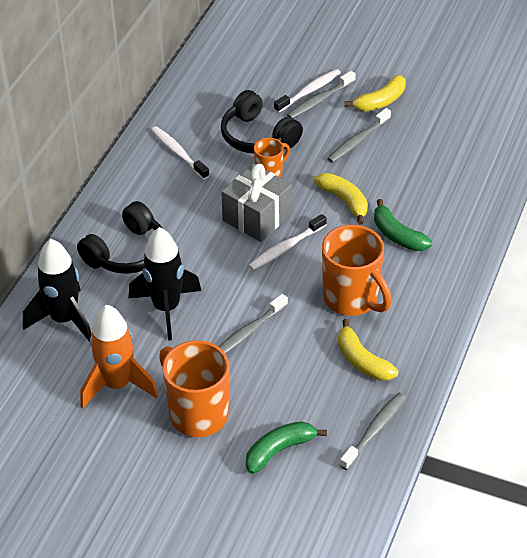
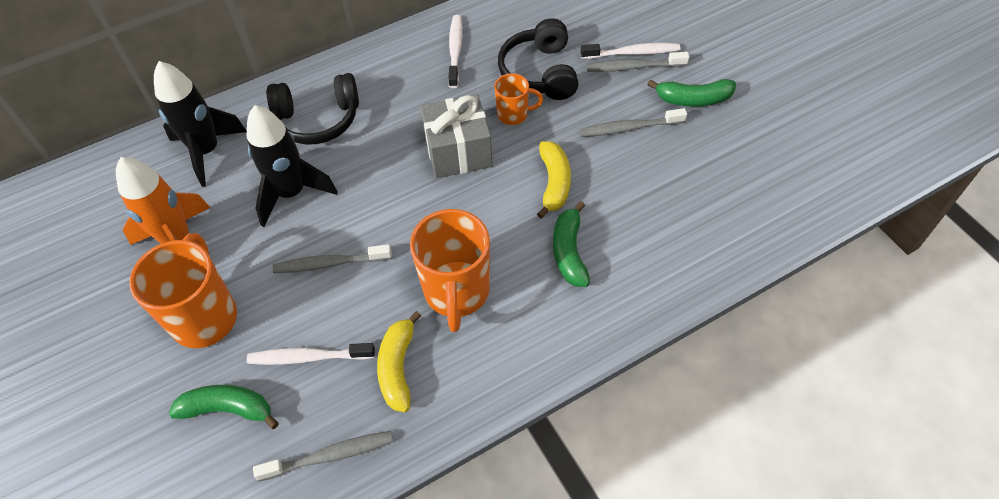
camera: 40 degrees right, 10 degrees up
(286, 248) = (451, 198): white toothbrush -> white toothbrush (308, 357)
(380, 101) = (693, 99): yellow banana -> green banana

